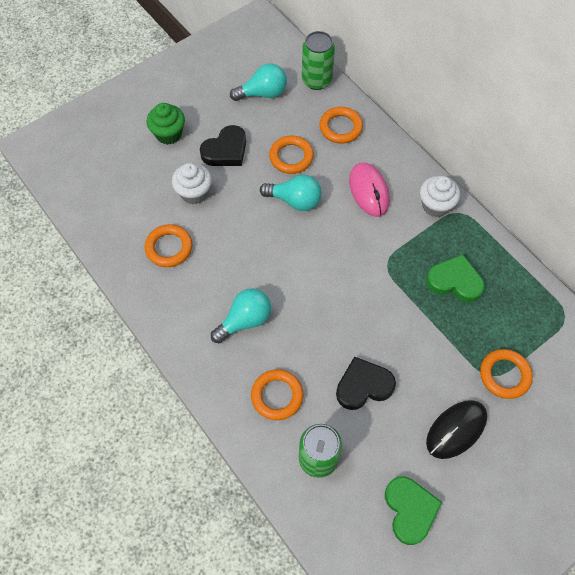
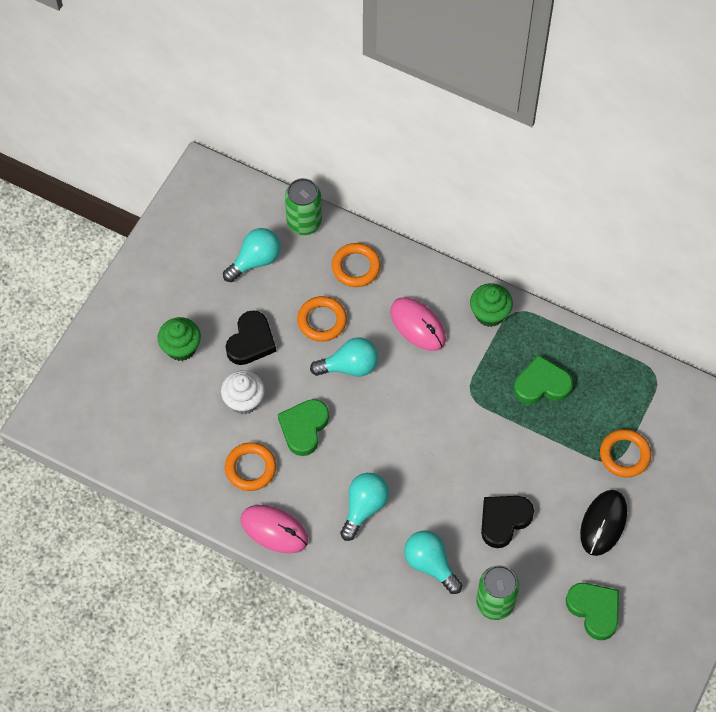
camera: 25 degrees left, 0 degrees up
(159, 306) = (274, 530): none -> pink mouse
(230, 234) = (304, 428): none -> green heart
(277, 396) = (430, 564): orange ring -> turquoise light bulb
(435, 205) = (489, 314): white cupcake -> green cupcake

